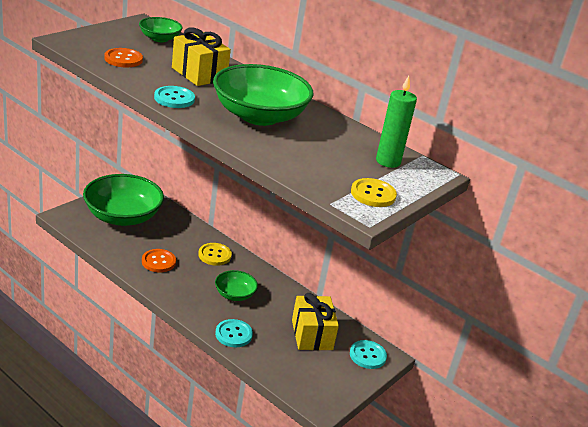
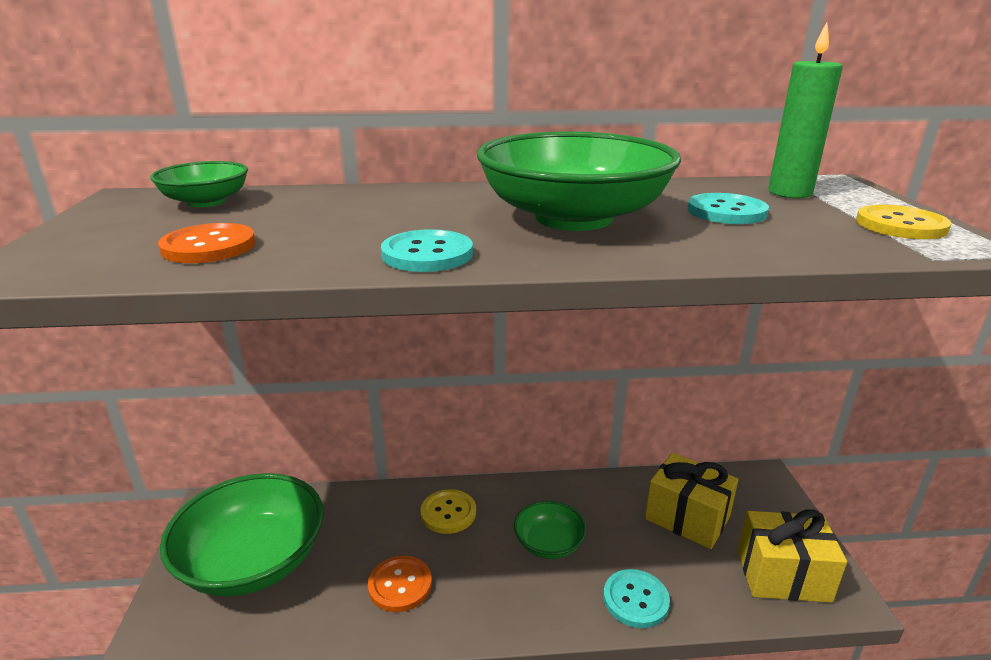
camera: 40 degrees left, 5 degrees down
(199, 74) = (372, 213): yellow gift -> yellow gift (783, 575)
(367, 355) = (756, 492): turquoise button -> turquoise button (726, 212)

